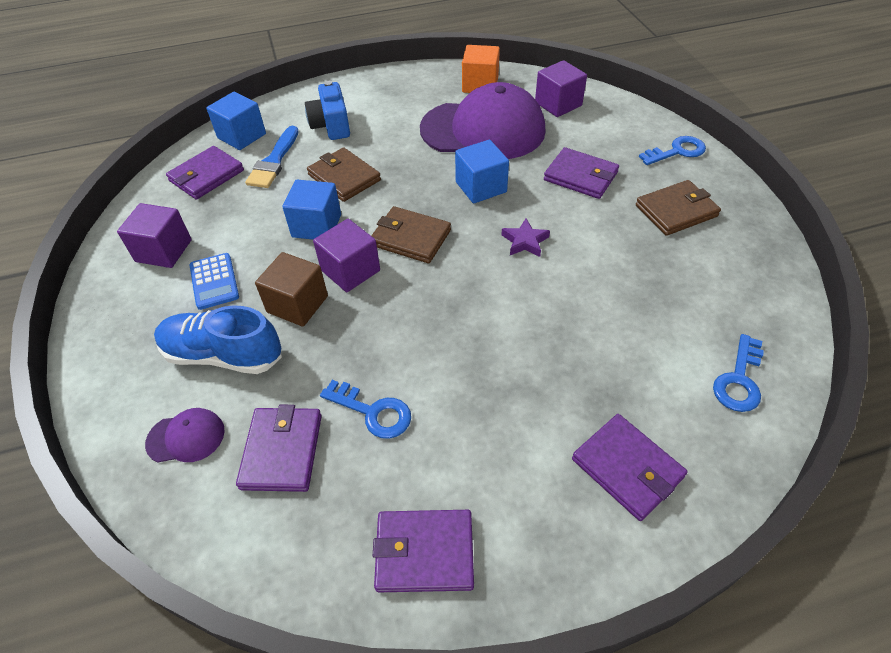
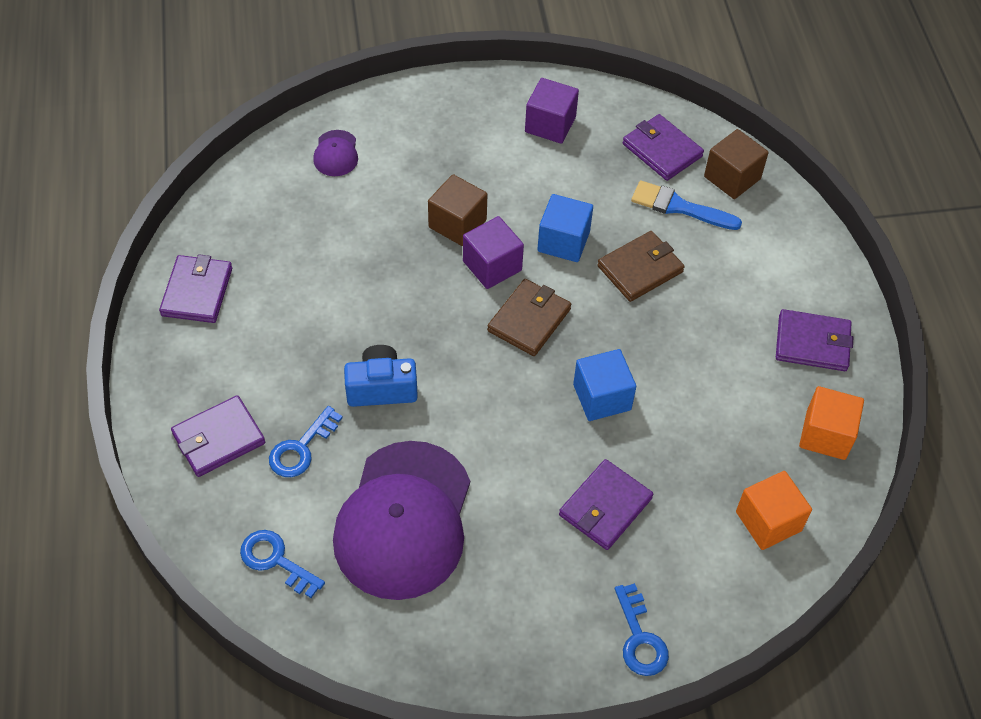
camera: 95 degrees right, 5 degrees up
(214, 281) = (500, 163): blue calculator -> none
(223, 355) = (411, 173): blue shoe -> none
(242, 136) = (732, 178): blue cube -> brown cube
(282, 451) = (306, 211): purple wallet -> purple wallet (812, 343)
(331, 126) = (743, 262): blue camera -> blue camera (381, 388)
(373, 412) = (324, 271): blue key -> blue key (301, 448)
(483, 130) = (716, 419): purple cap -> purple cap (404, 520)
(525, 241) = (502, 422): purple star -> none
(558, 104) = (768, 521): purple cube -> orange cube
(676, 211) = (523, 593): brown wallet -> none

